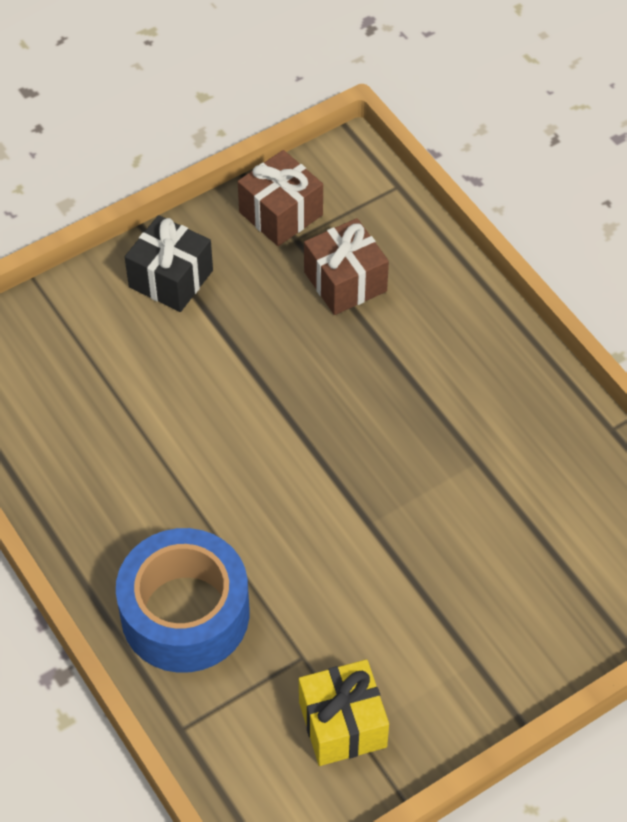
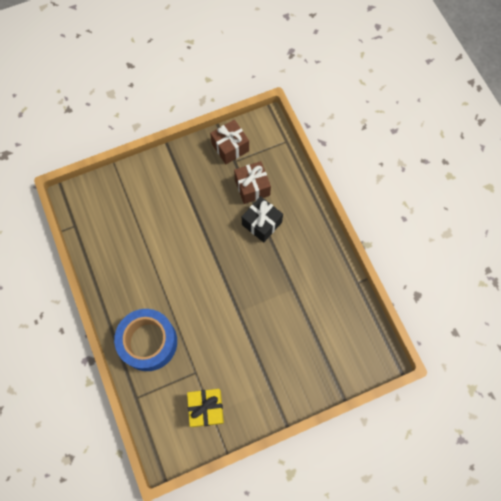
camera: 10 degrees right, 15 degrees up
(171, 278) = (174, 173): black gift -> black gift (262, 223)

